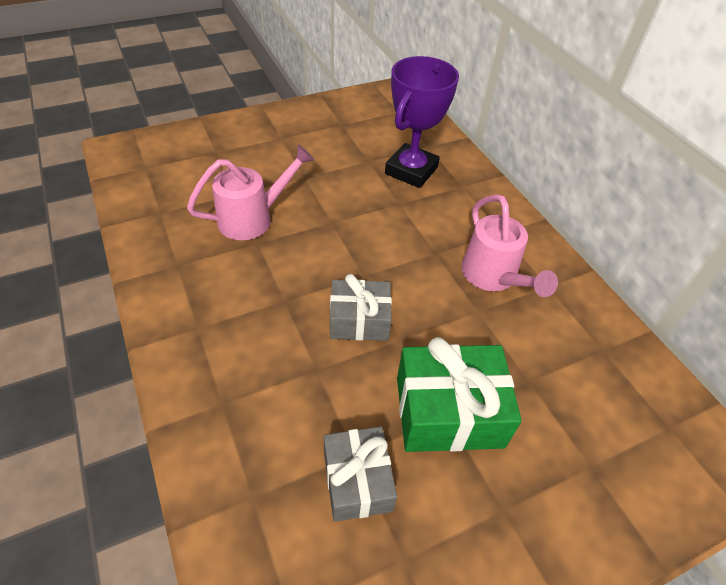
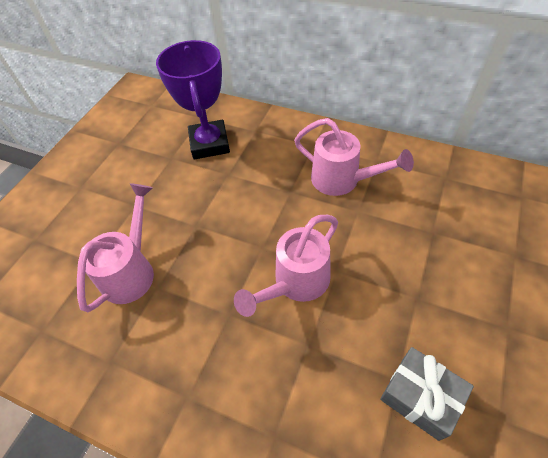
camera: 35 degrees left, 5 degrees up
(359, 320) = (296, 282): grey gift -> pink watering can
(449, 412) = (416, 295): green gift -> none

